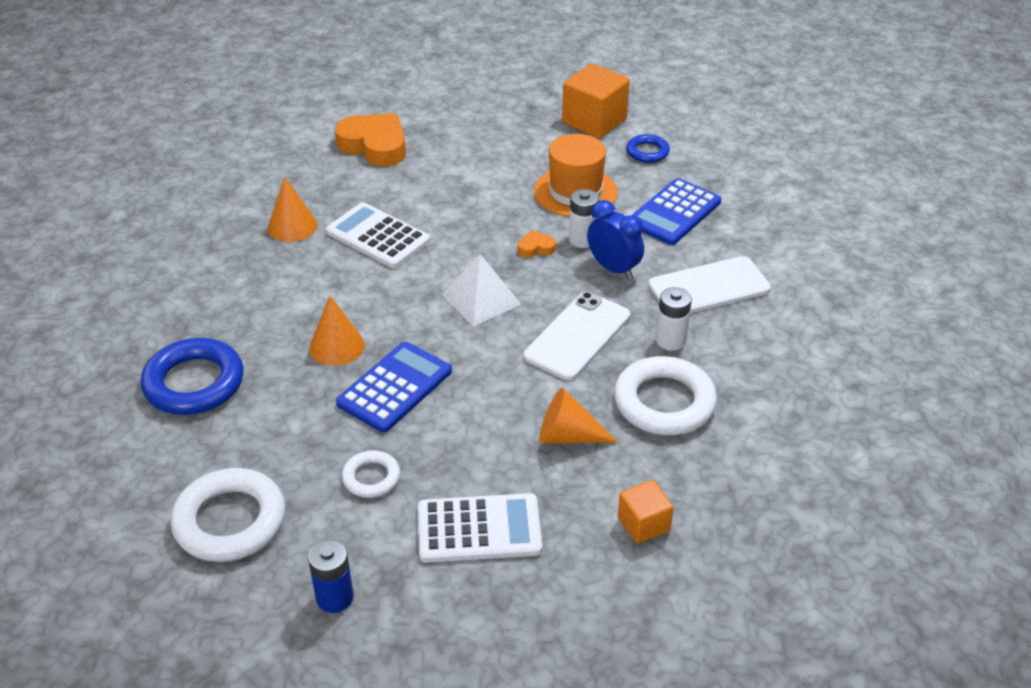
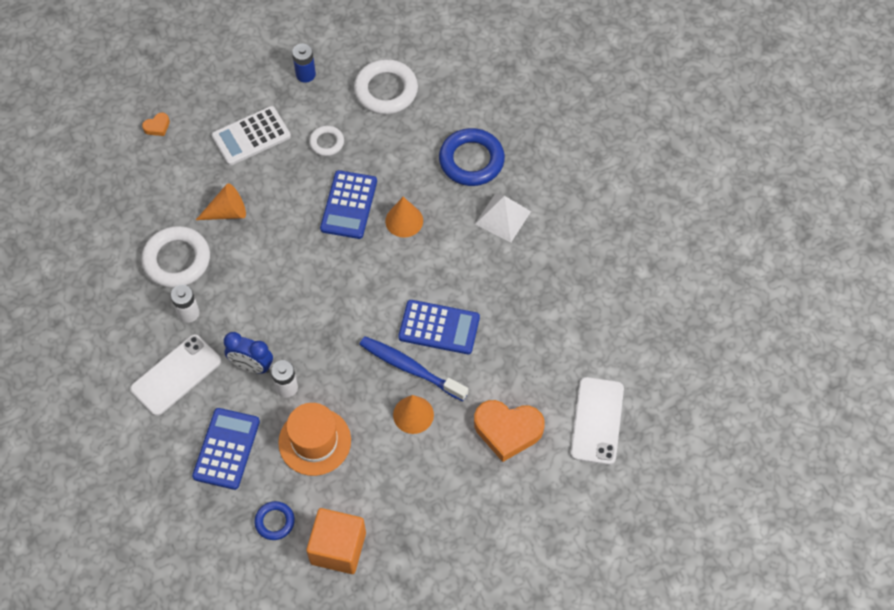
camera: 155 degrees right, 20 degrees up
(292, 226) = (507, 312): orange cone -> orange cone (413, 414)
(378, 236) = (439, 327): white calculator -> blue calculator
(435, 215) = (410, 368): none -> blue toothbrush
(481, 299) = (332, 297): white pyramid -> white pyramid (503, 217)
(536, 248) = (317, 364): orange heart -> orange heart (157, 126)
(577, 336) = (252, 291): white phone -> white phone (597, 421)
(643, 524) = (162, 173): orange cube -> none

